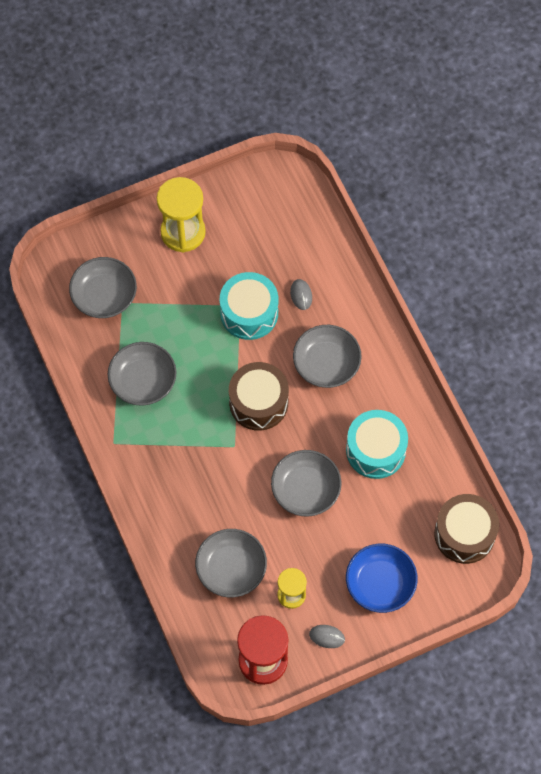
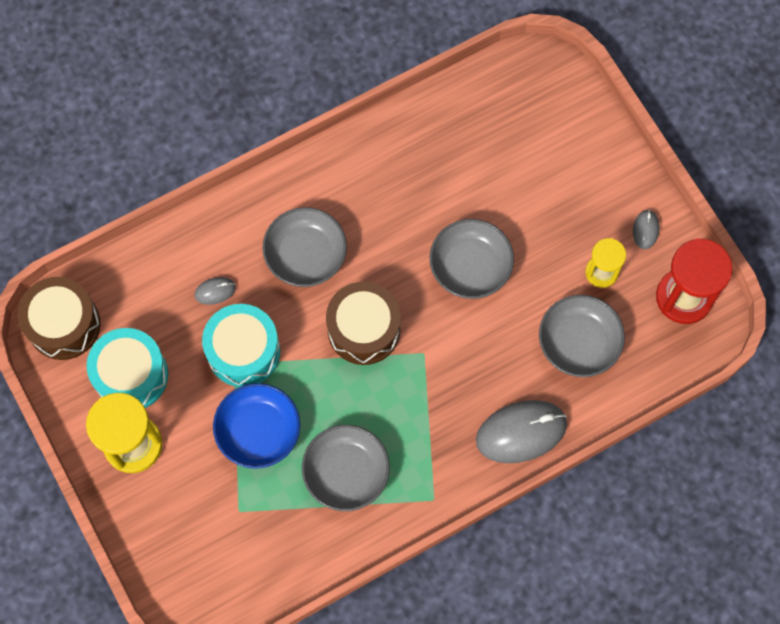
camera: 95 degrees left, 5 degrees up
(104, 295) = (230, 536): grey bowl -> none
(160, 515) = (521, 432): none -> grey mouse
(375, 450) = (413, 192): turquoise drum -> turquoise drum (131, 375)
(380, 583) = (575, 177): blue bowl -> blue bowl (258, 431)
(464, 534) = (505, 91): brown drum -> brown drum (64, 324)

